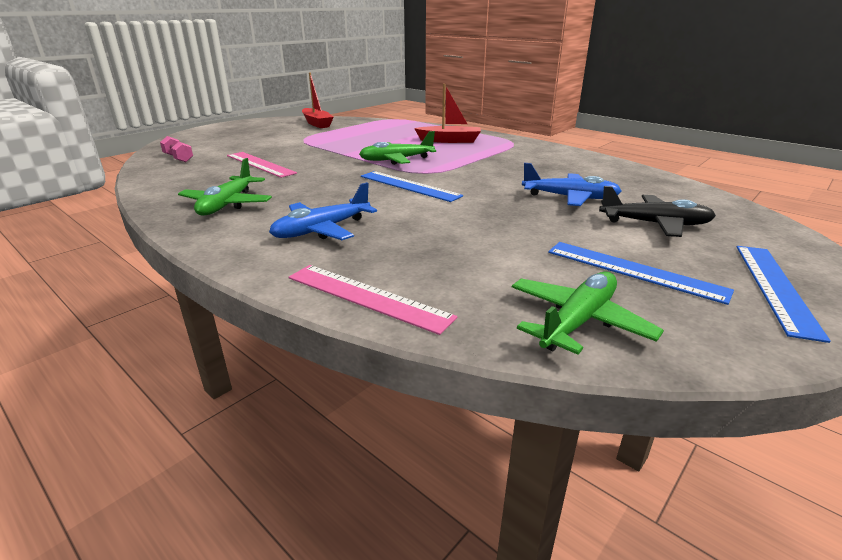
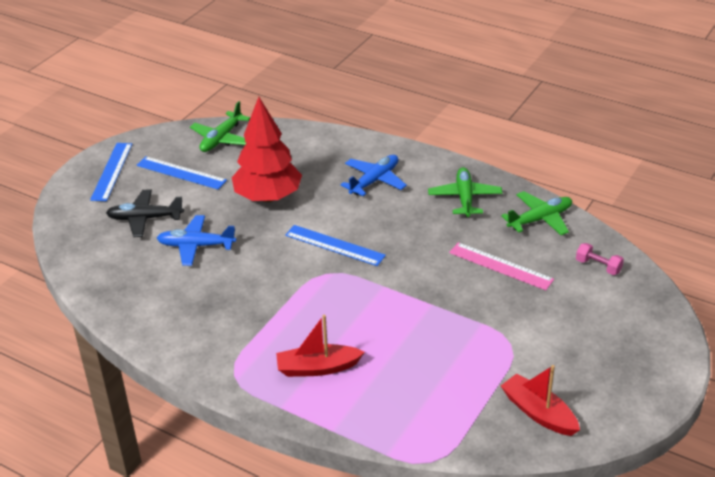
camera: 170 degrees right, 10 degrees up
(367, 297) = (322, 138): pink ruler -> none
(396, 160) = (365, 297): green plane -> green plane (540, 219)
(481, 228) = (268, 197): none -> red tree

